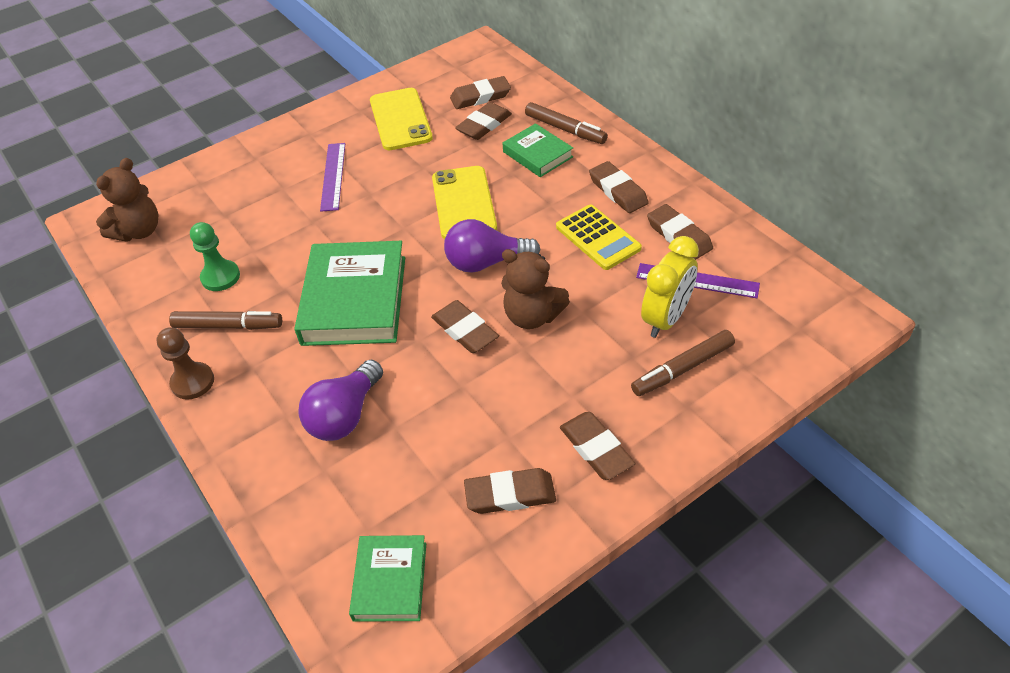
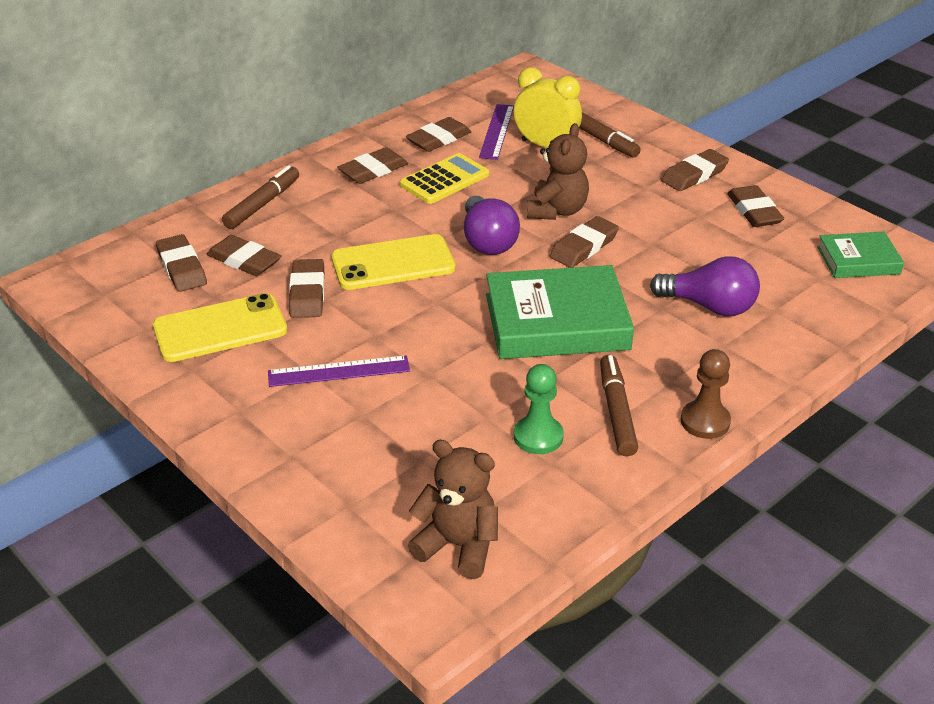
camera: 100 degrees left, 10 degrees down
(433, 158) = (307, 293): none -> brown eraser
(537, 154) = (307, 220): green book -> none

